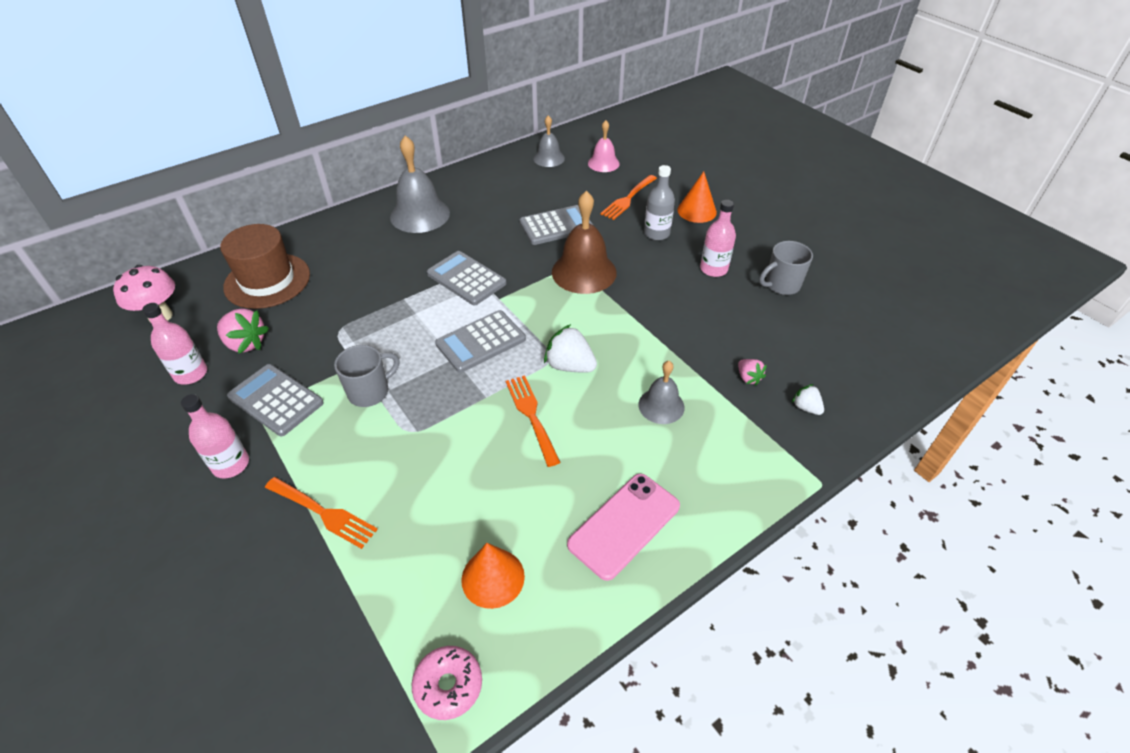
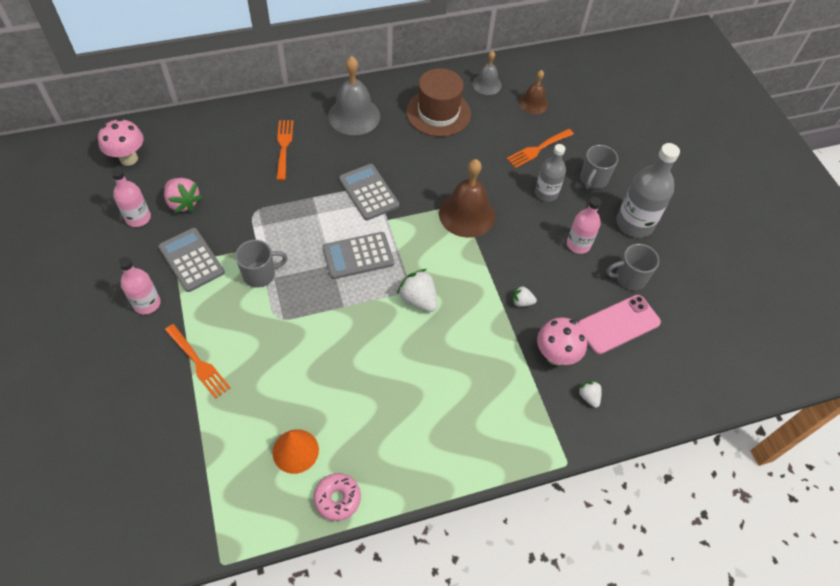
camera: 15 degrees right, 10 degrees up
(267, 281) = (214, 148): brown hat -> brown hat (438, 113)
(448, 685) = (240, 514): pink donut -> pink donut (337, 499)
(531, 415) = (371, 333): orange fork -> orange fork (284, 146)
(556, 226) = (463, 160): grey calculator -> none
(603, 163) = (533, 103): pink bell -> brown bell
(624, 525) = (402, 444): pink phone -> pink phone (618, 324)
(661, 406) = (474, 357): grey bell -> none
(684, 337) = (521, 302): none -> white strawberry
(697, 211) = (593, 179): orange cone -> grey mug
(748, 378) = (555, 356): pink strawberry -> pink mushroom
(758, 237) = (634, 223): none -> grey bottle

